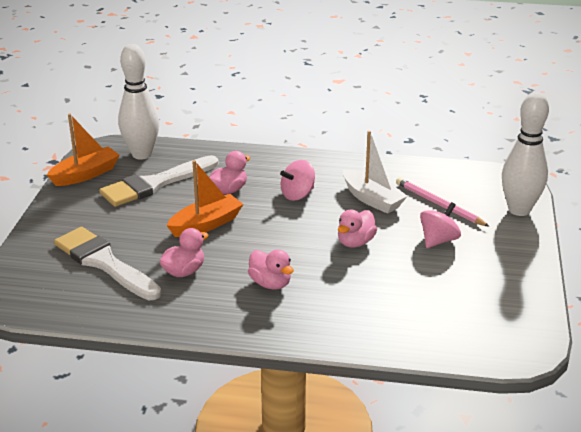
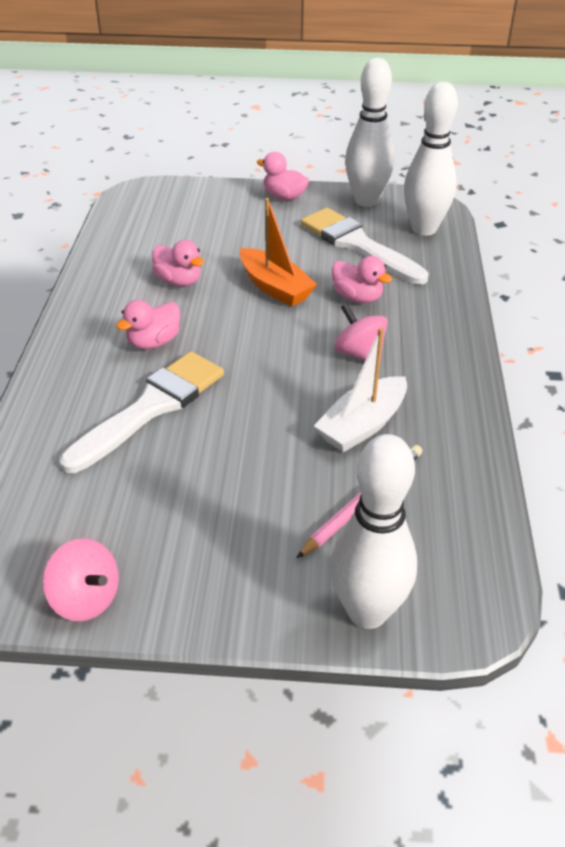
camera: 85 degrees right, 10 degrees up
(86, 174) = (366, 201): orange boat -> white bowling pin
(104, 263) = (194, 233): white brush -> white brush (151, 408)
(355, 242) = (246, 410): pink duck -> pink duck (284, 197)
(438, 240) = (258, 497): pink spinning top -> pink spinning top (86, 598)

